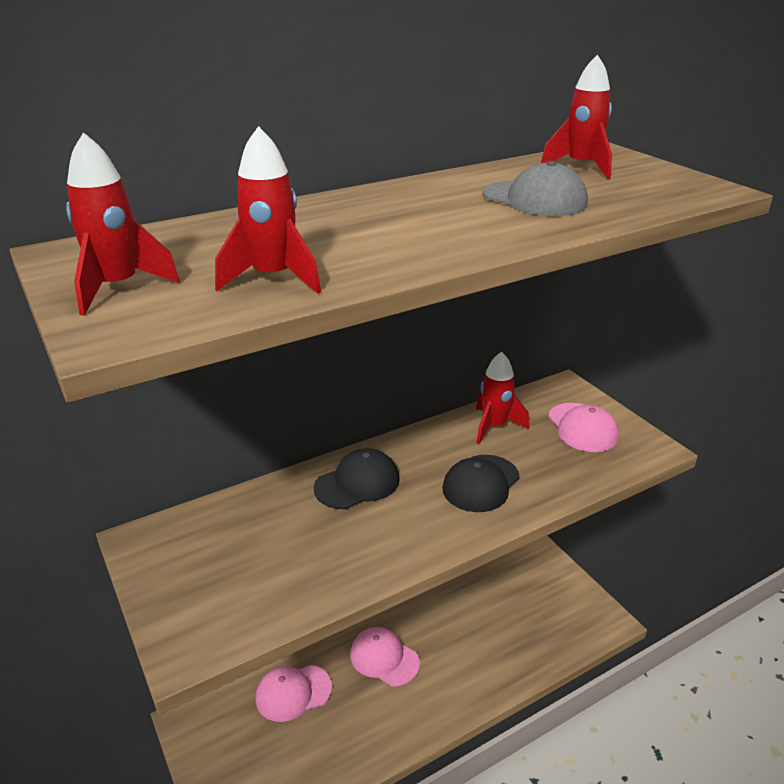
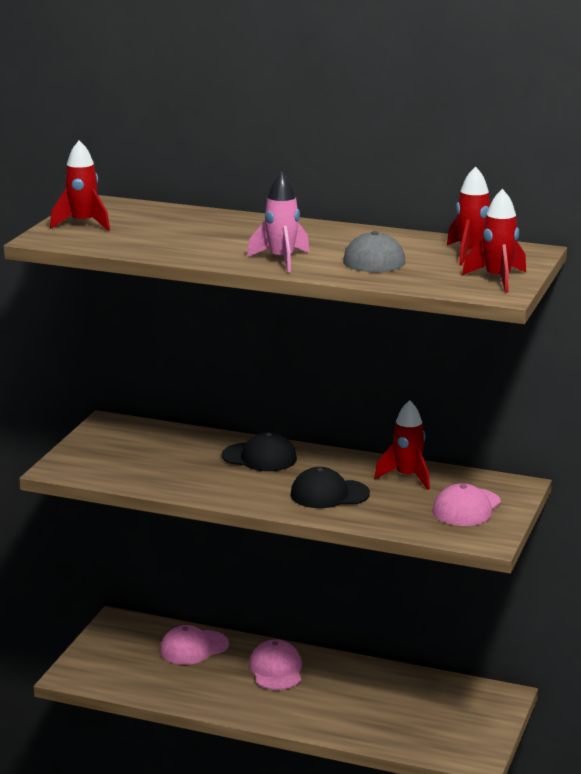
camera: 50 degrees right, 10 degrees down
(273, 279) = (144, 243): red rocket -> red rocket (497, 279)
(293, 693) = (193, 648): pink cap -> pink cap turned 60 degrees counterclockwise
(475, 234) = (281, 260): none -> pink rocket

